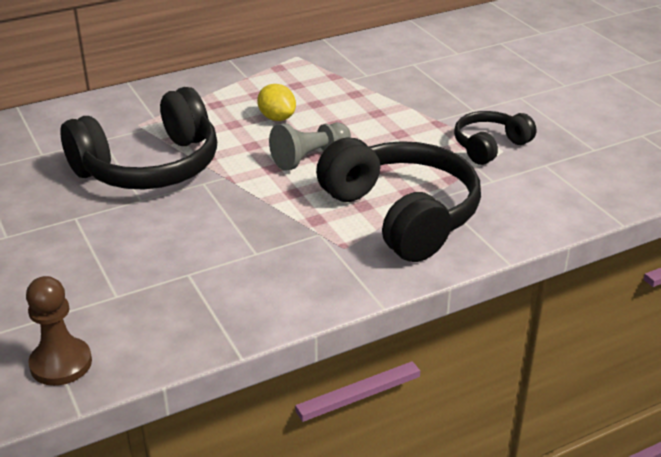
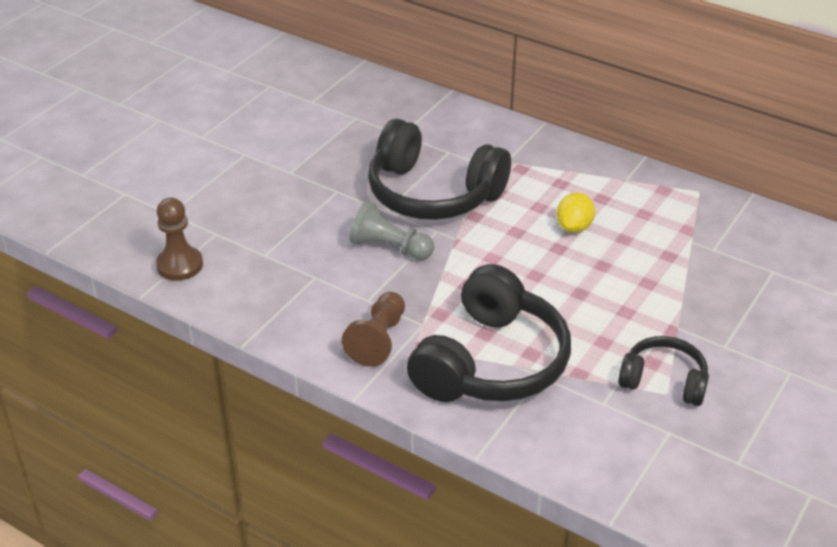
camera: 60 degrees right, 5 degrees up
(309, 157) = (529, 272): grey pawn -> grey pawn (389, 247)
(317, 265) = (378, 340): none -> brown pawn

